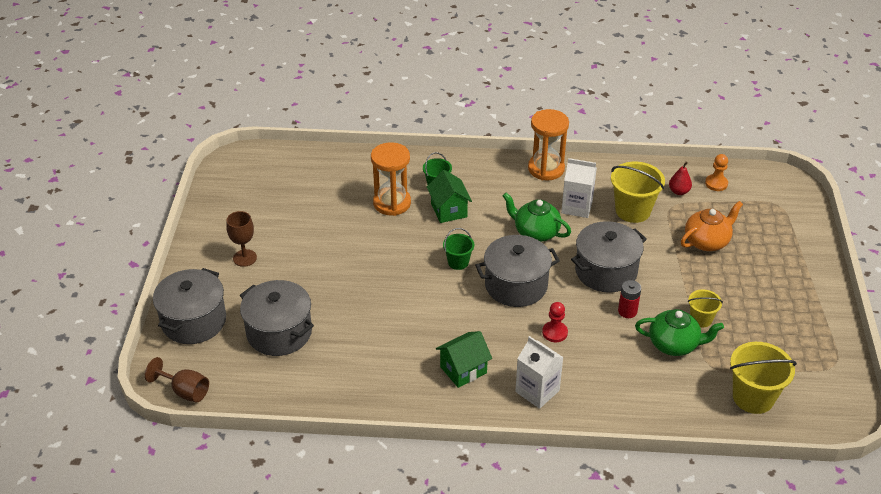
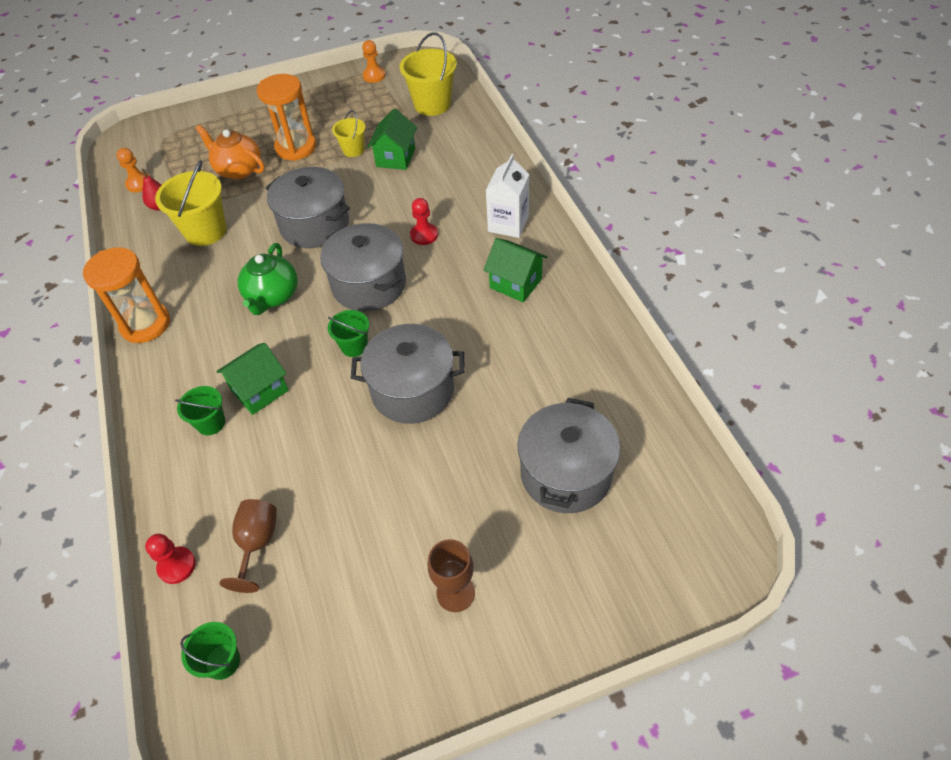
camera: 110 degrees left, 10 degrees up
(185, 391) = (722, 527): brown goblet -> brown goblet (257, 543)
(194, 321) = (608, 589): grey pot -> grey pot (413, 390)
(279, 167) = (222, 661): none -> green bucket
(346, 159) = (177, 566): none -> red pawn
(392, 203) = (265, 459): orange hourglass -> orange hourglass (296, 147)
(577, 207) = (213, 276): white carton -> none
(627, 311) = (367, 196): red battery -> none
(674, 344) = (395, 157): green teapot -> green house
(829, 367) = (374, 76): none -> orange pawn

